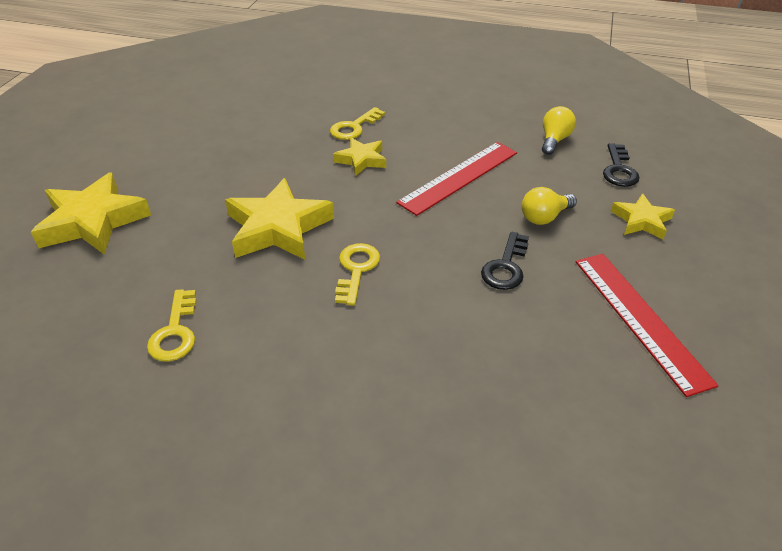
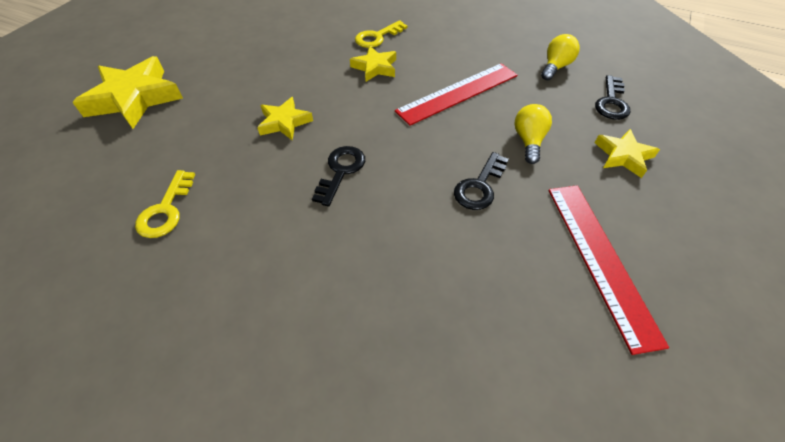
camera: 10 degrees right, 10 degrees up
(278, 228) = (284, 122): yellow star -> yellow star, size x0.56
(356, 269) = (341, 171): yellow key -> black key
(544, 217) = (528, 141): yellow light bulb -> yellow light bulb turned 120 degrees clockwise

